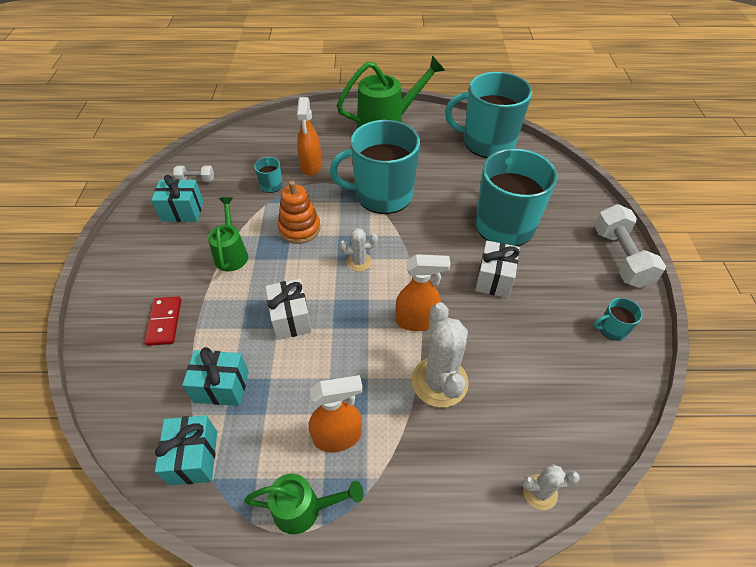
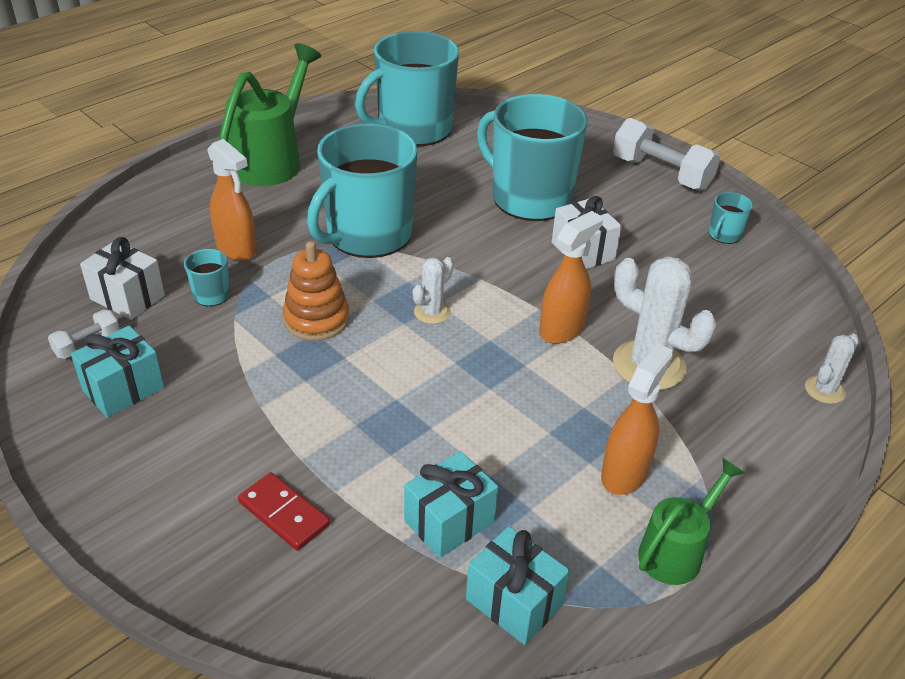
camera: 45 degrees left, 10 degrees down
(231, 254) = (266, 393): green watering can -> none
(290, 319) = (433, 409): white gift -> white gift (127, 297)

